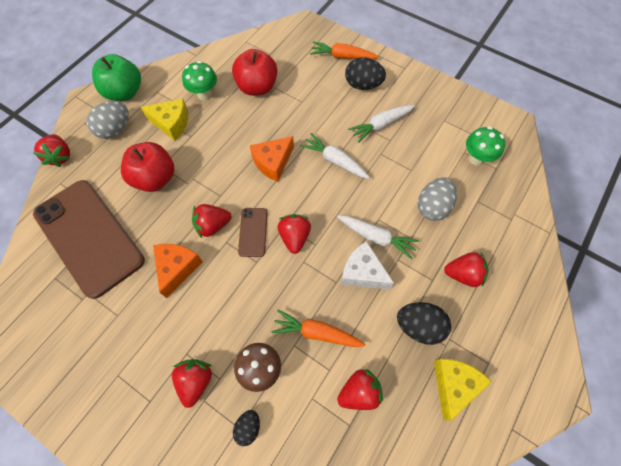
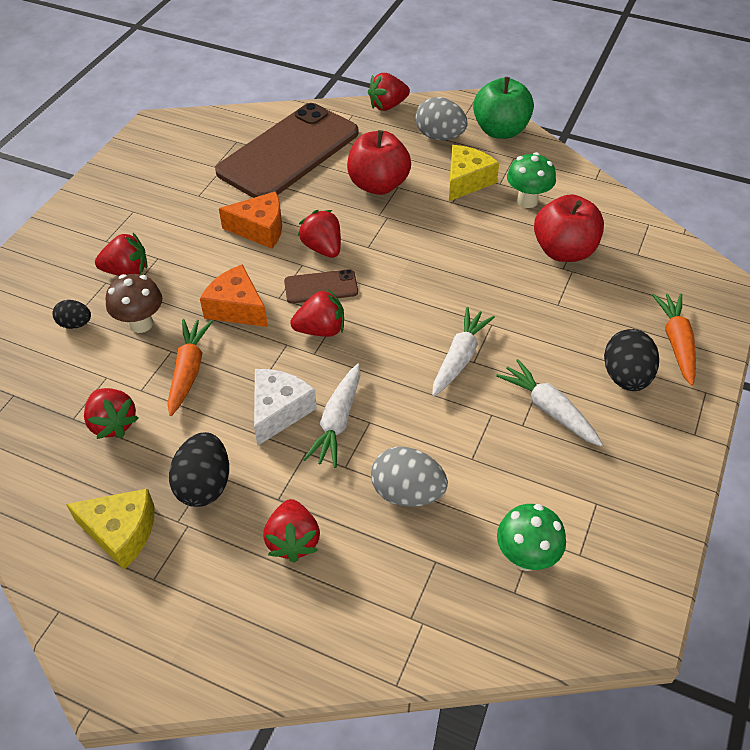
camera: 80 degrees right, 15 degrees down
(171, 123) = (466, 181): yellow cheese -> yellow cheese turned 150 degrees counterclockwise
(273, 162) = (435, 289): orange cheese -> orange cheese (236, 308)

